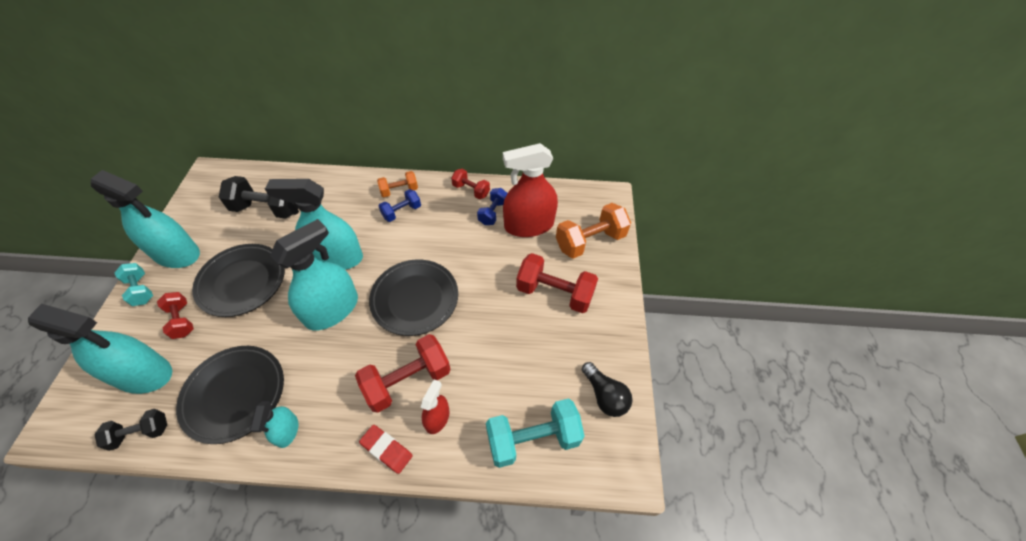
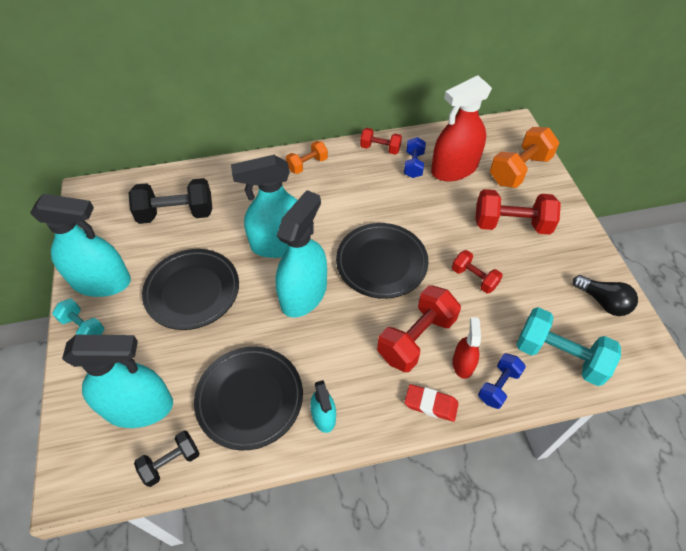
camera: 15 degrees left, 0 degrees up
(182, 320) = (149, 345): red dumbbell -> red dumbbell (474, 278)
(401, 212) = (321, 184): blue dumbbell -> blue dumbbell (498, 386)
(533, 439) = (559, 356): turquoise dumbbell -> turquoise dumbbell turned 60 degrees clockwise

